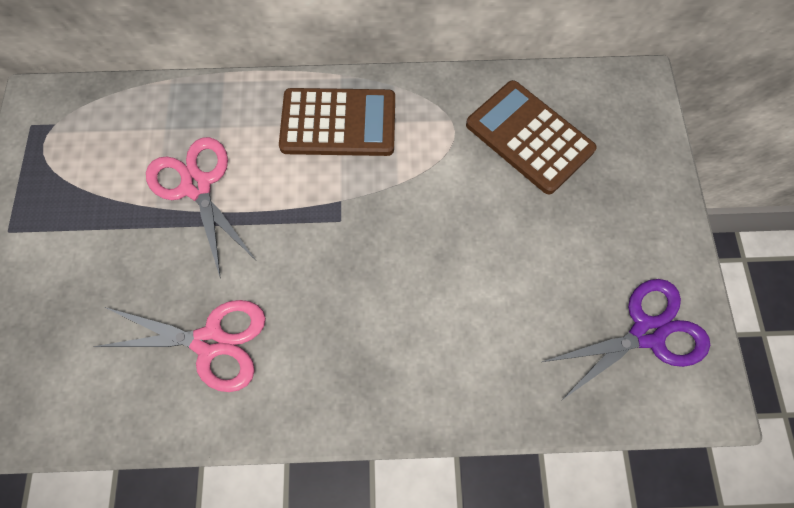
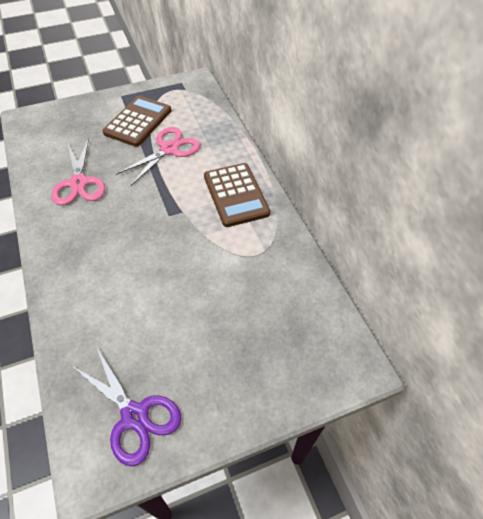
camera: 70 degrees right, 15 degrees down
(529, 137) = (272, 300): brown calculator -> brown calculator (138, 121)

